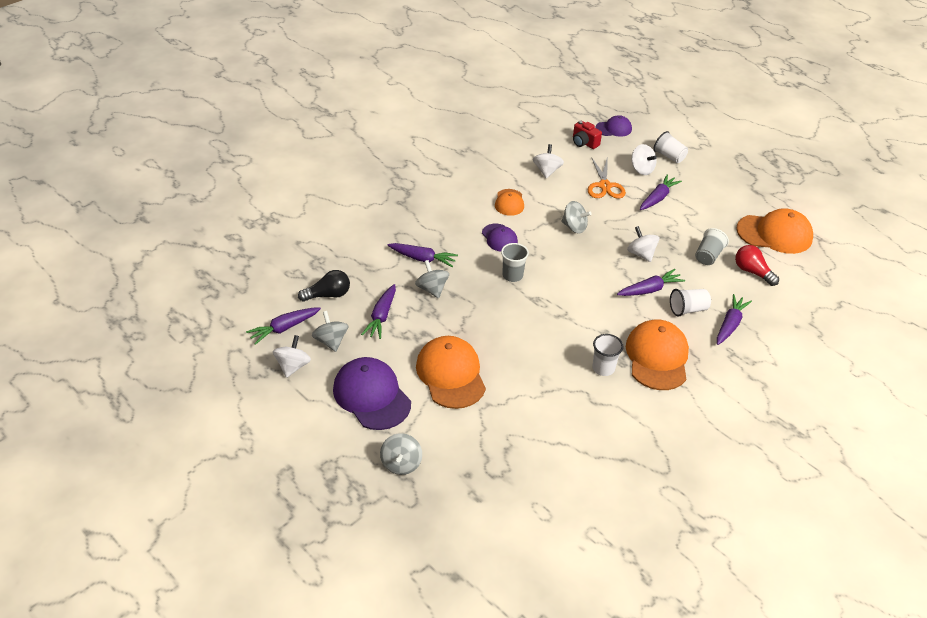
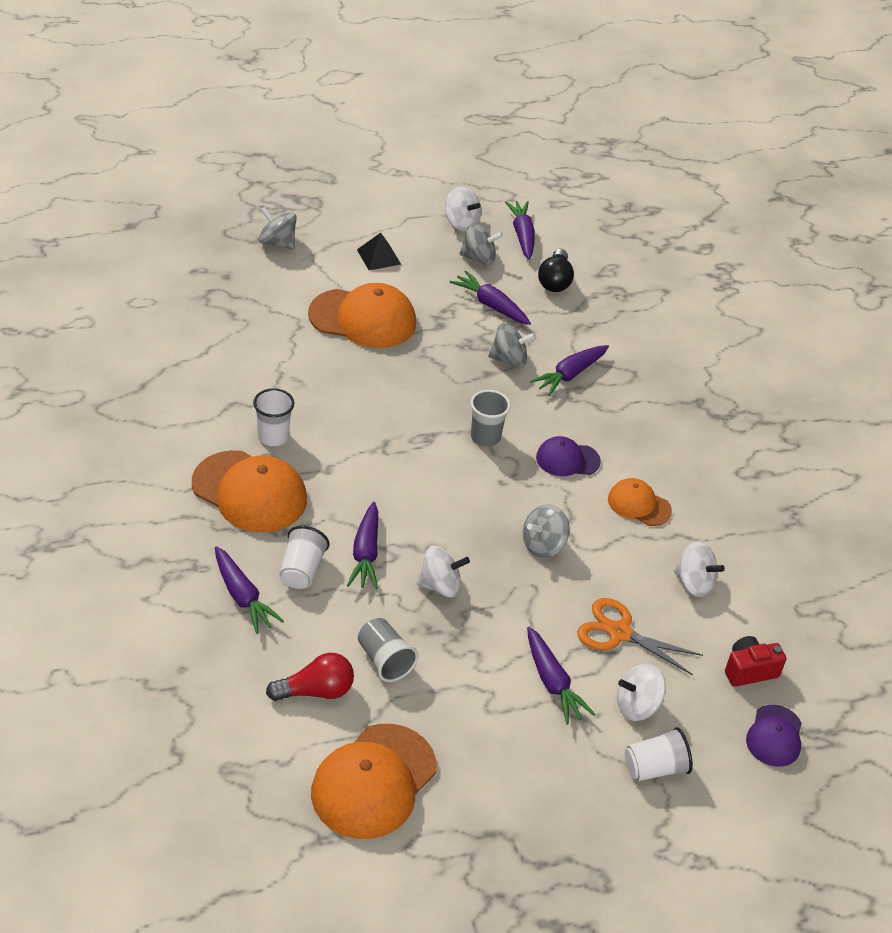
camera: 115 degrees right, 0 degrees up
(371, 396) = (378, 256): purple cap -> black pyramid

